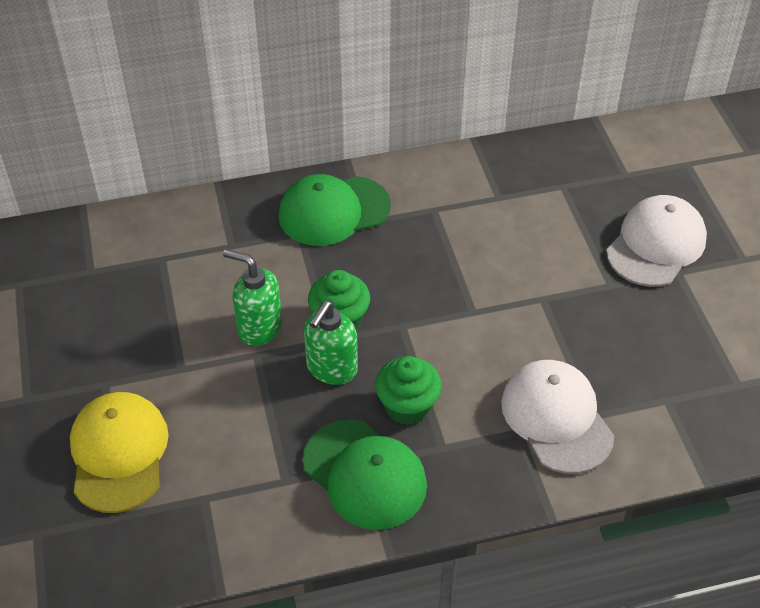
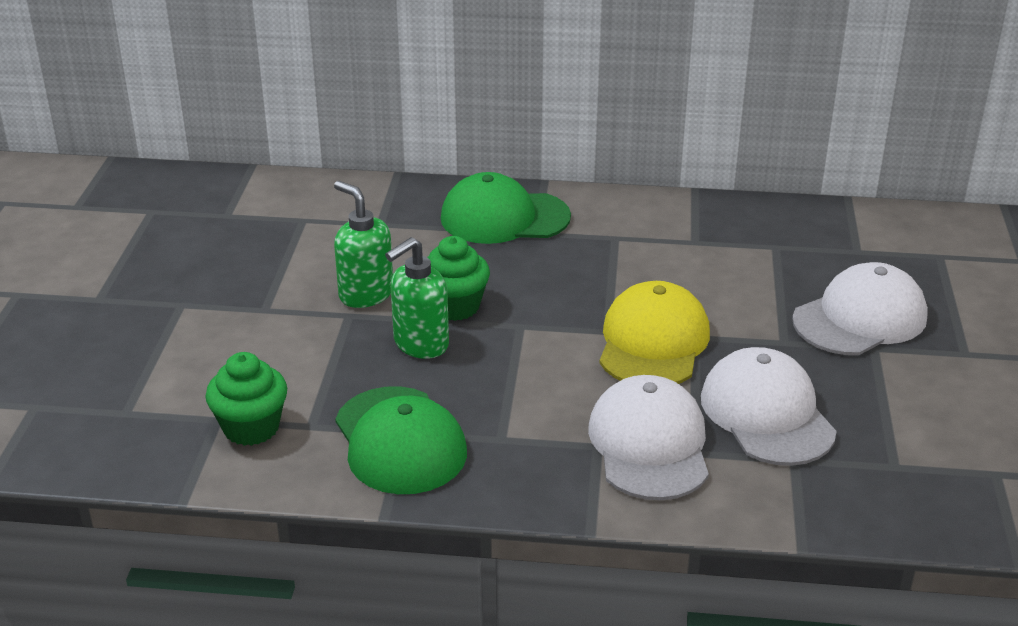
camera: 20 degrees right, 15 degrees down
(119, 453) = (157, 362): yellow cap -> yellow cap (653, 342)
(407, 406) = (483, 394): green cupcake -> green cupcake (251, 427)
(628, 361) = (767, 414): none -> white cap

